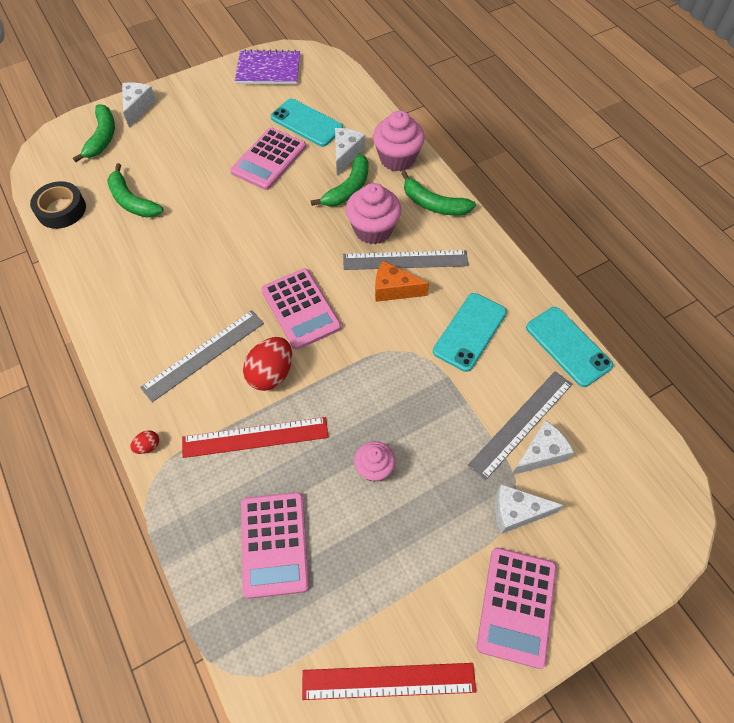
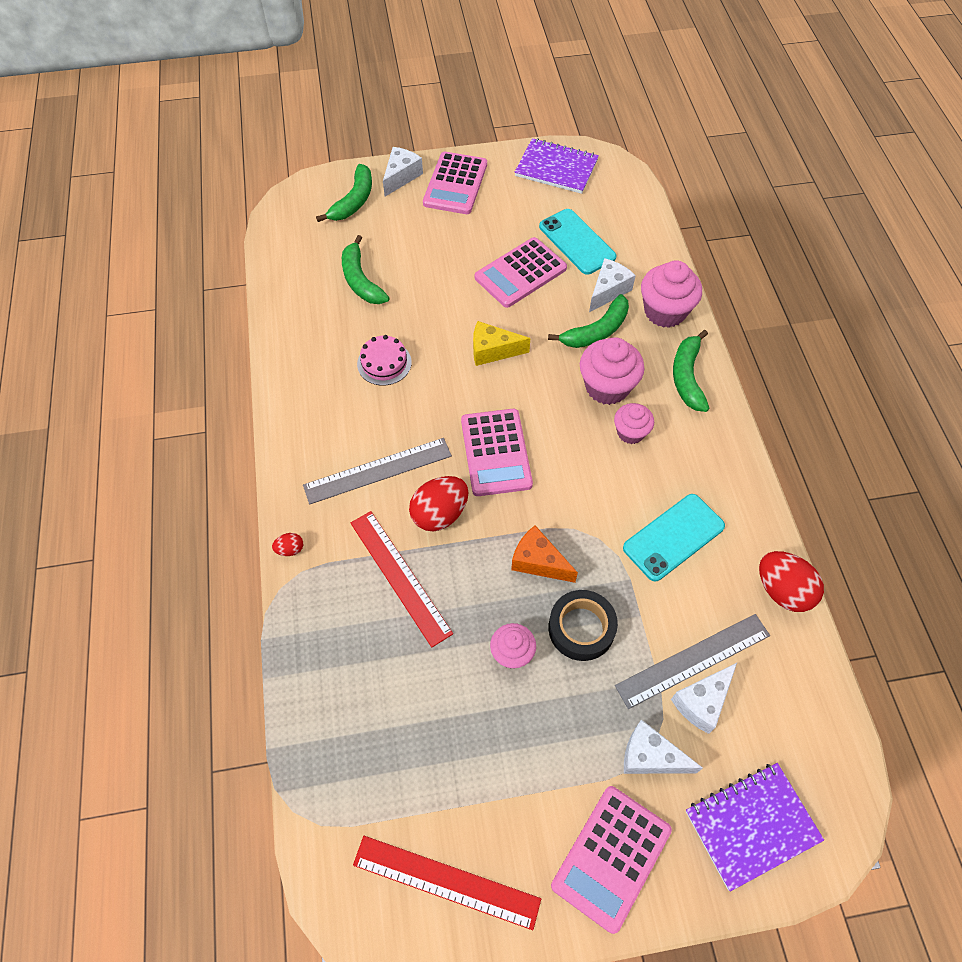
camera: 20 degrees right, 0 degrees up
(61, 210) = (287, 270): black tape -> black tape (581, 628)
(177, 263) = (384, 363): none -> pink cake
(255, 437) = (400, 576): red ruler -> red ruler turned 45 degrees clockwise
(268, 227) = (493, 351): none -> yellow cheese
(274, 544) = (380, 696): pink calculator -> pink calculator (455, 184)
(394, 289) = (605, 462): orange cheese -> orange cheese (538, 562)
(405, 260) = (630, 432): grey ruler -> pink cupcake
(434, 204) = (687, 377): green banana -> green banana turned 45 degrees clockwise
(540, 454) = (702, 702): white cheese -> white cheese turned 150 degrees clockwise
(568, 346) = (782, 590): turquoise phone -> red egg
(614, 537) = (751, 825): none -> purple notebook

